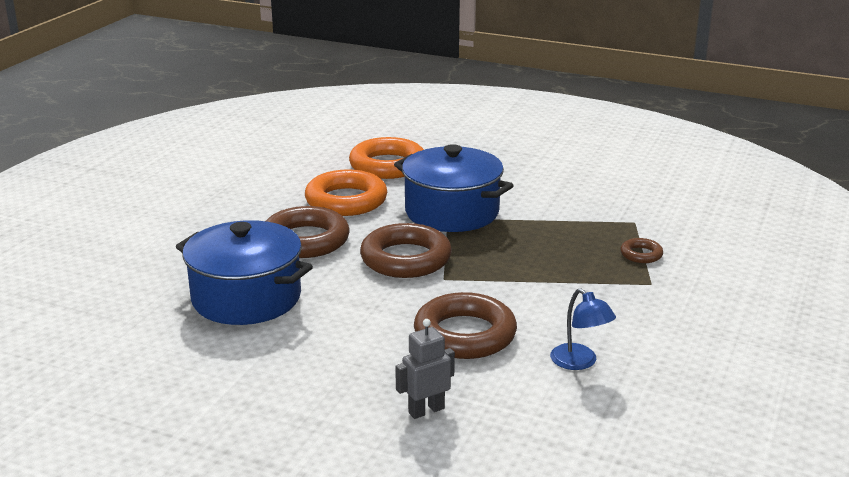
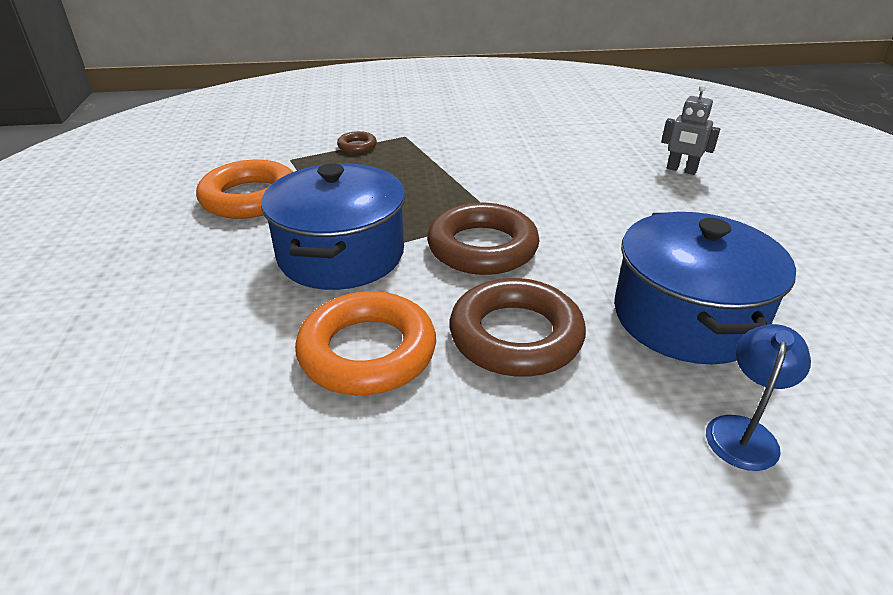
camera: 120 degrees left, 10 degrees up
(387, 165) = (205, 363): orange ring -> orange ring (250, 198)
(465, 334) = (572, 182): brown ring -> none
(580, 362) = (547, 138): blue lamp -> blue lamp (743, 431)

